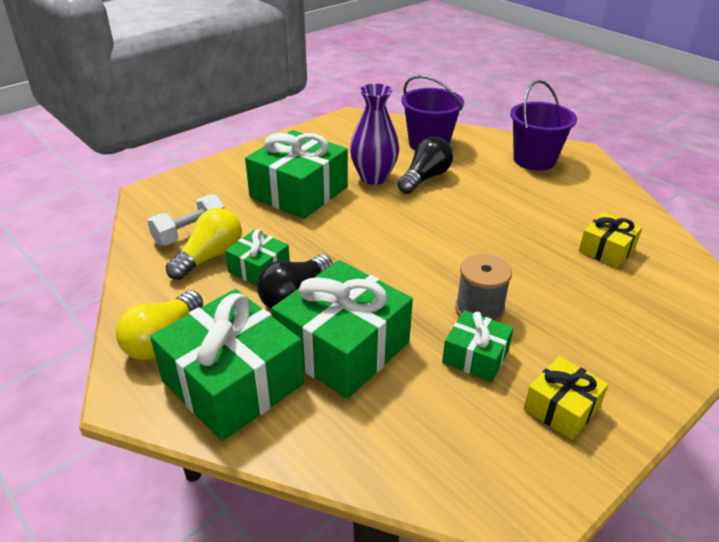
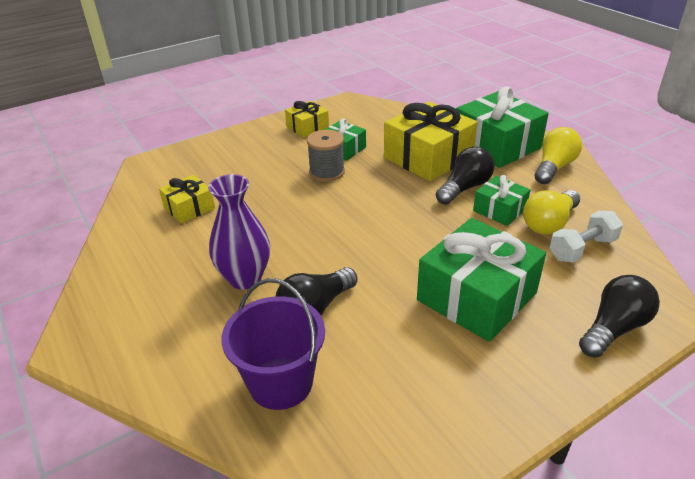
camera: 170 degrees left, 0 degrees up
(200, 180) = (614, 328): none -> black light bulb
(343, 347) = (428, 157): green gift -> yellow gift
(373, 177) = (381, 314): purple vase -> purple vase (245, 278)
(534, 160) = (151, 331): purple bucket -> none

